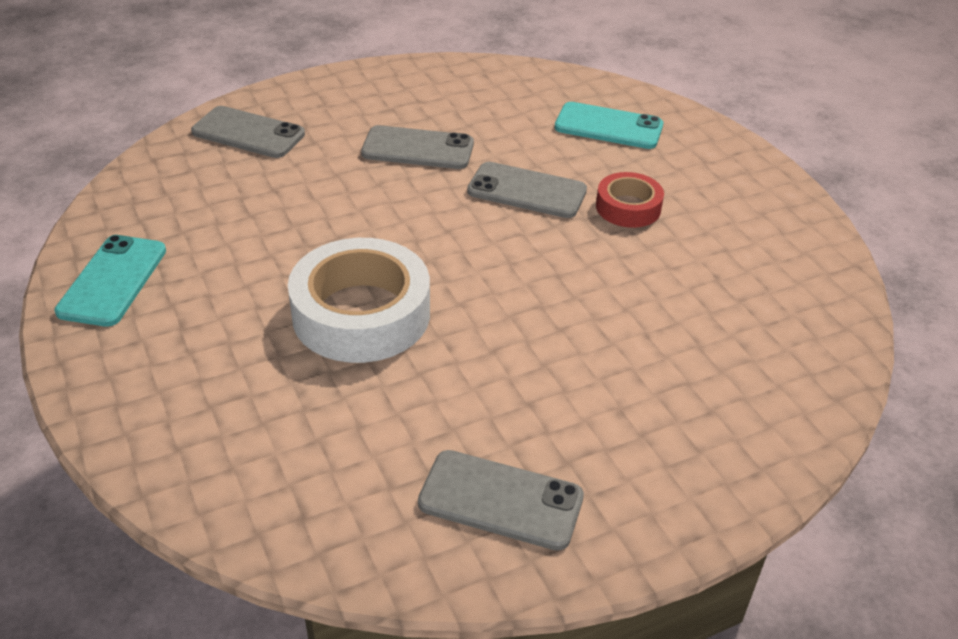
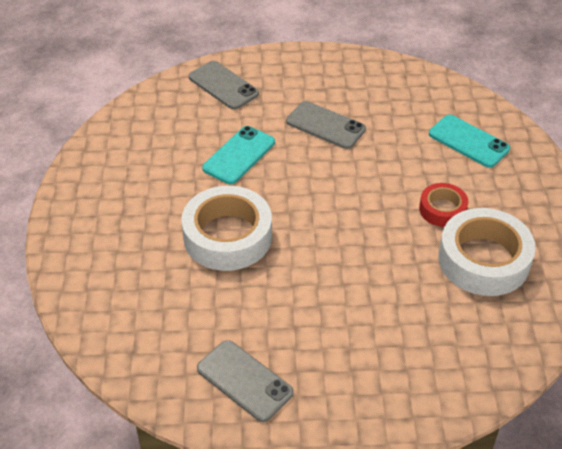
camera: 25 degrees right, 5 degrees up
(113, 281) = (98, 172): turquoise phone -> turquoise phone (239, 155)
(527, 191) = (380, 178): grey phone -> none
(717, 251) = (483, 260): none -> white tape

